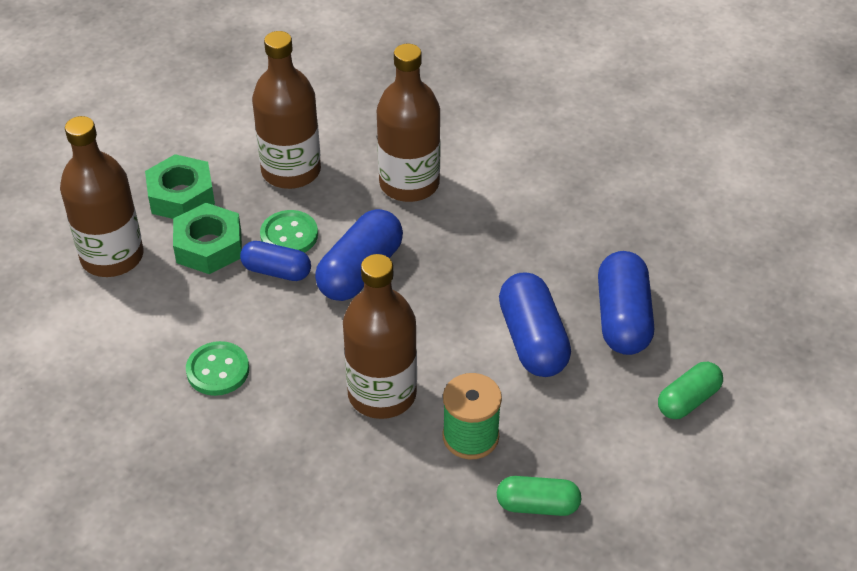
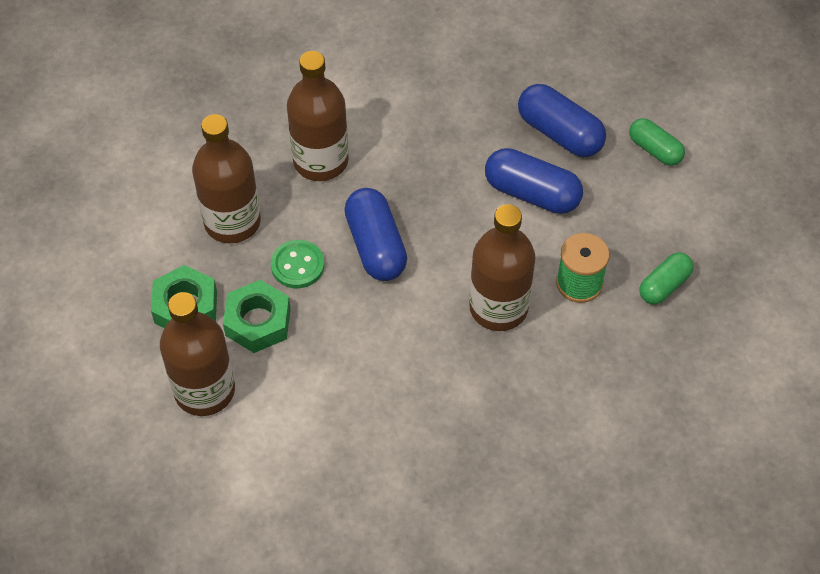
camera: 50 degrees left, 10 degrees up
(218, 370) = (386, 391): green button -> none
(277, 271) = (325, 295): blue capsule -> none
(688, 400) = (654, 150): green capsule -> green capsule turned 45 degrees counterclockwise

